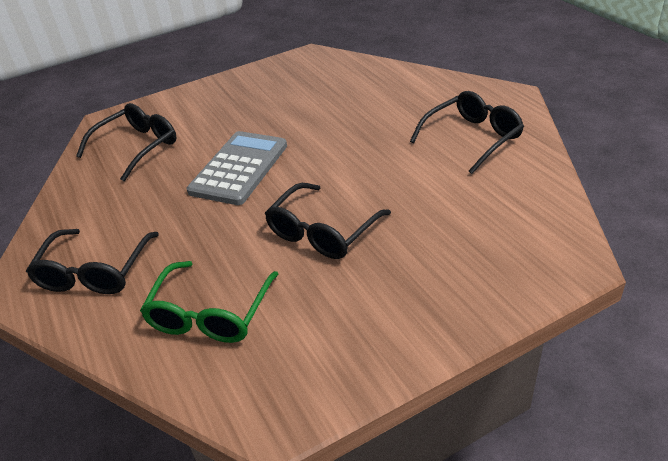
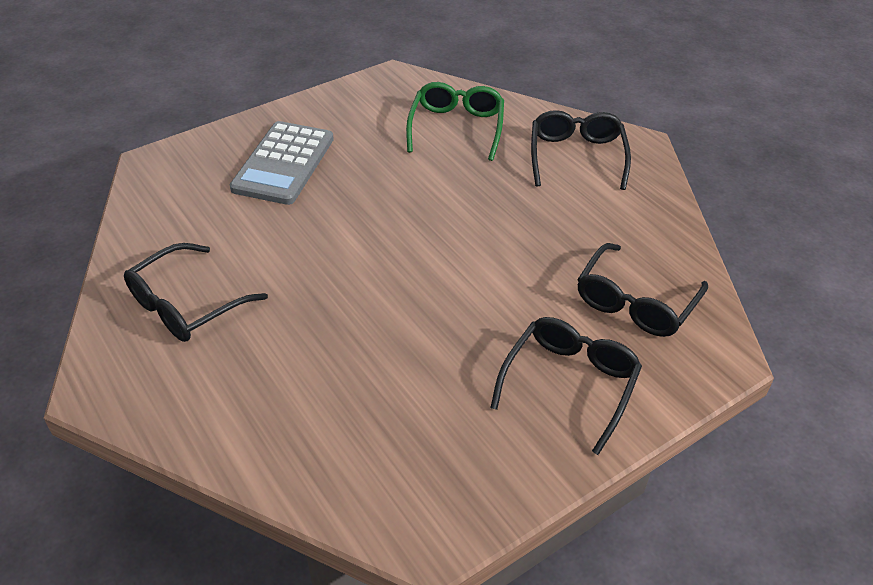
camera: 170 degrees right, 5 degrees up
(239, 168) = (481, 265): grey calculator -> grey calculator (283, 164)
(322, 232) = (372, 189): black glasses -> black glasses (569, 383)

